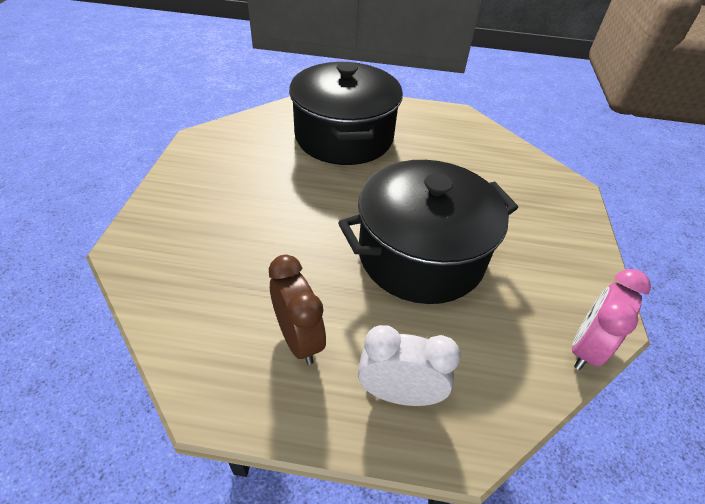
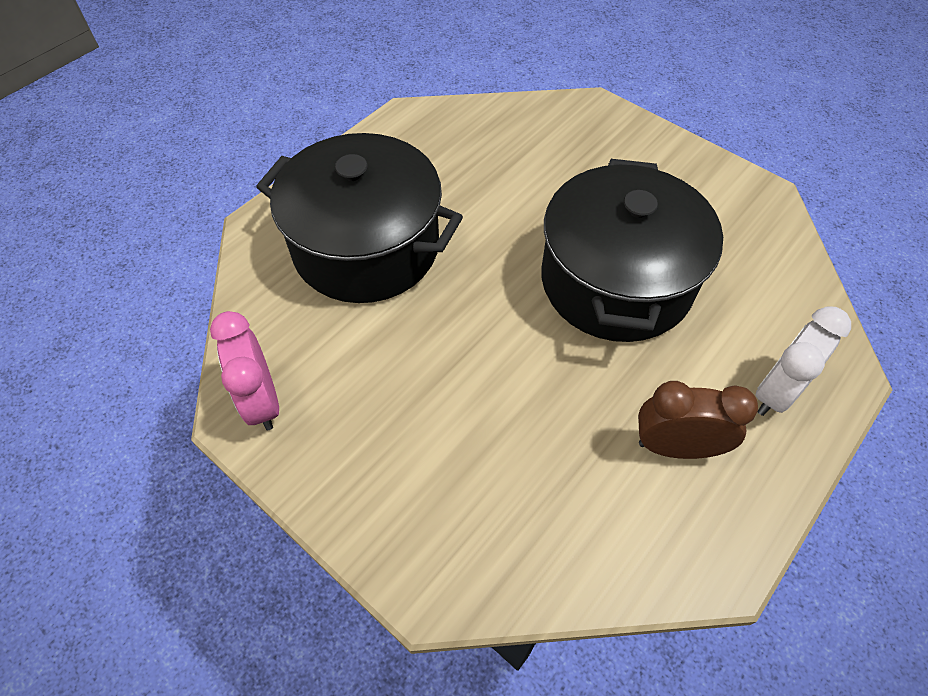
camera: 55 degrees left, 10 degrees up
(585, 347) = (784, 228): pink clock -> pink clock (262, 401)

